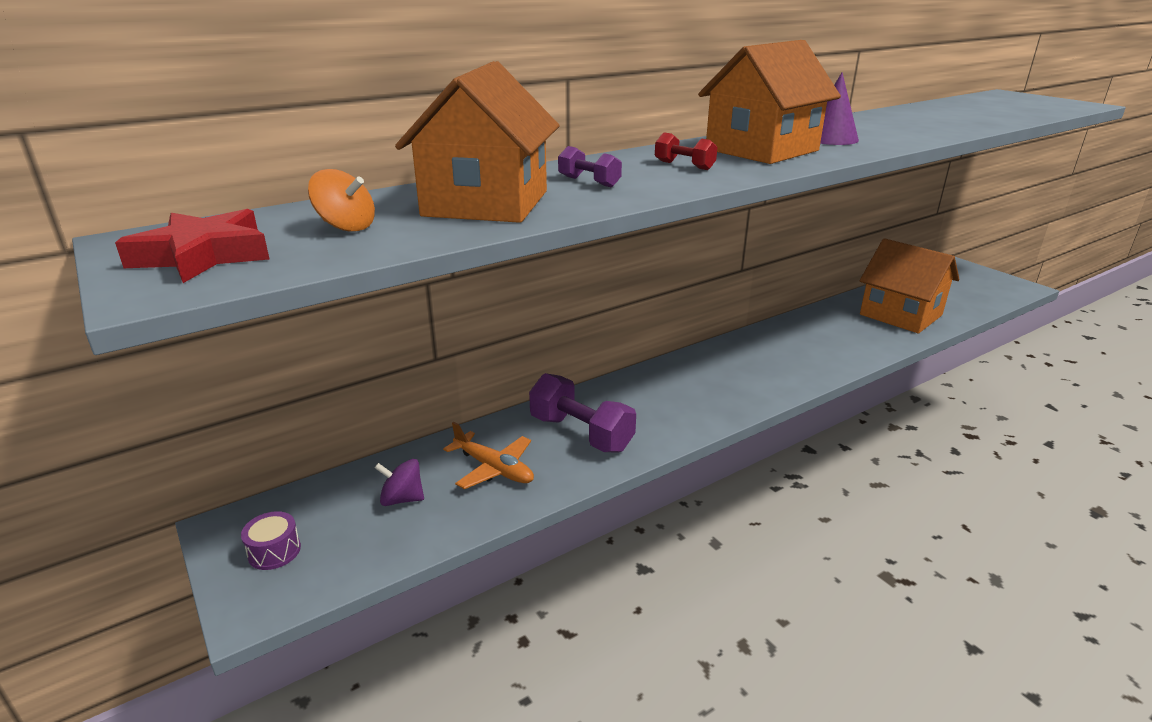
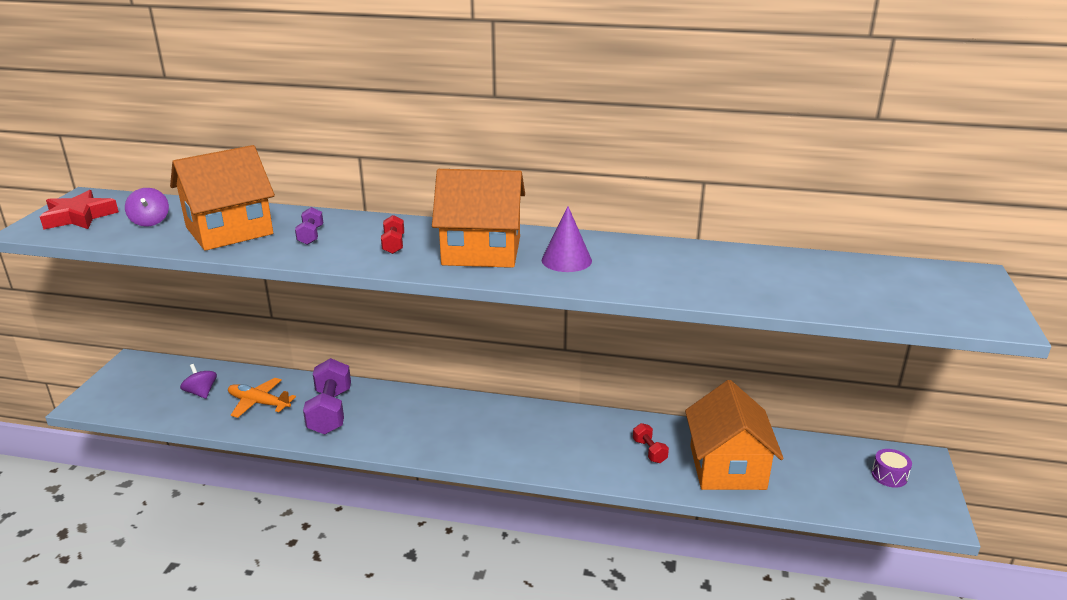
camera: 45 degrees right, 0 degrees up
(274, 551) = (126, 385): purple drum -> purple drum (889, 475)
(346, 227) = (150, 221): orange spinning top -> purple spinning top
(493, 468) = (259, 403): orange plane -> orange plane turned 120 degrees clockwise
(848, 329) = (649, 451): none -> red dumbbell

